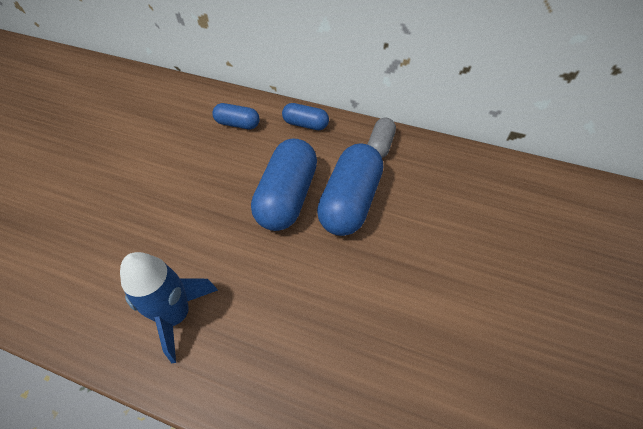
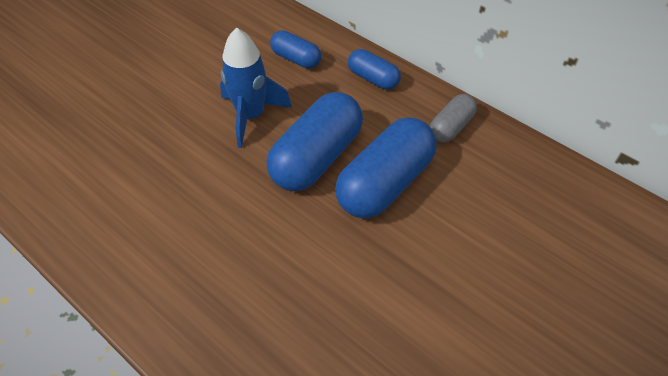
camera: 20 degrees right, 0 degrees up
(176, 315) = (156, 246): blue rocket -> blue rocket (251, 116)

